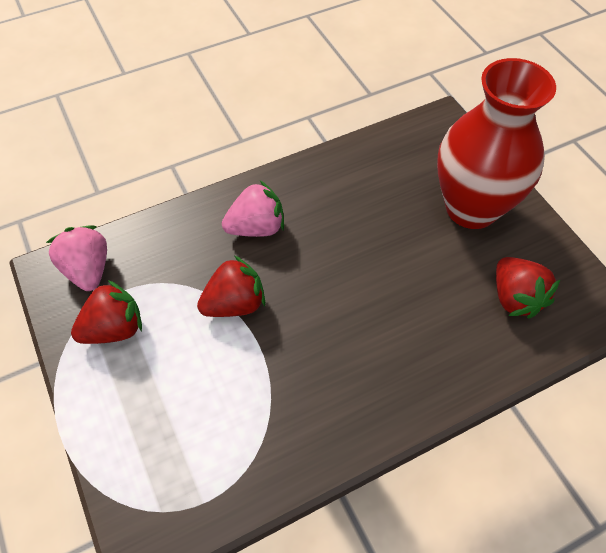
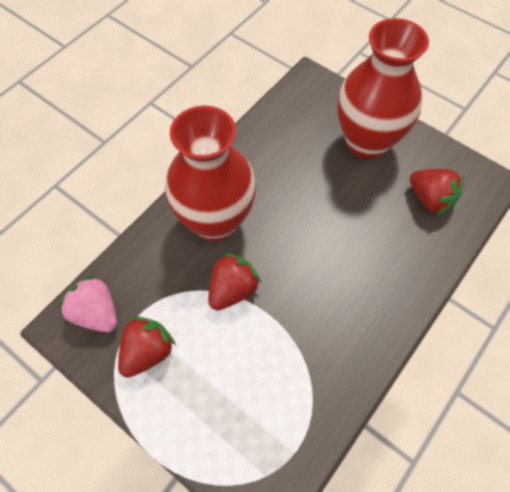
camera: 25 degrees left, 5 degrees up
(256, 227) = (215, 221): pink strawberry -> red vase

